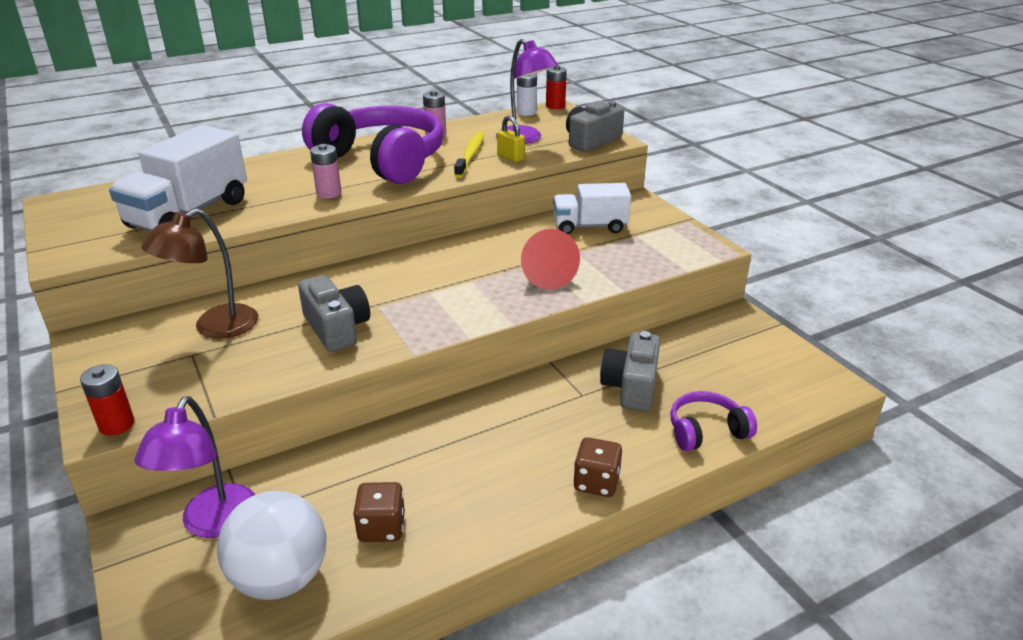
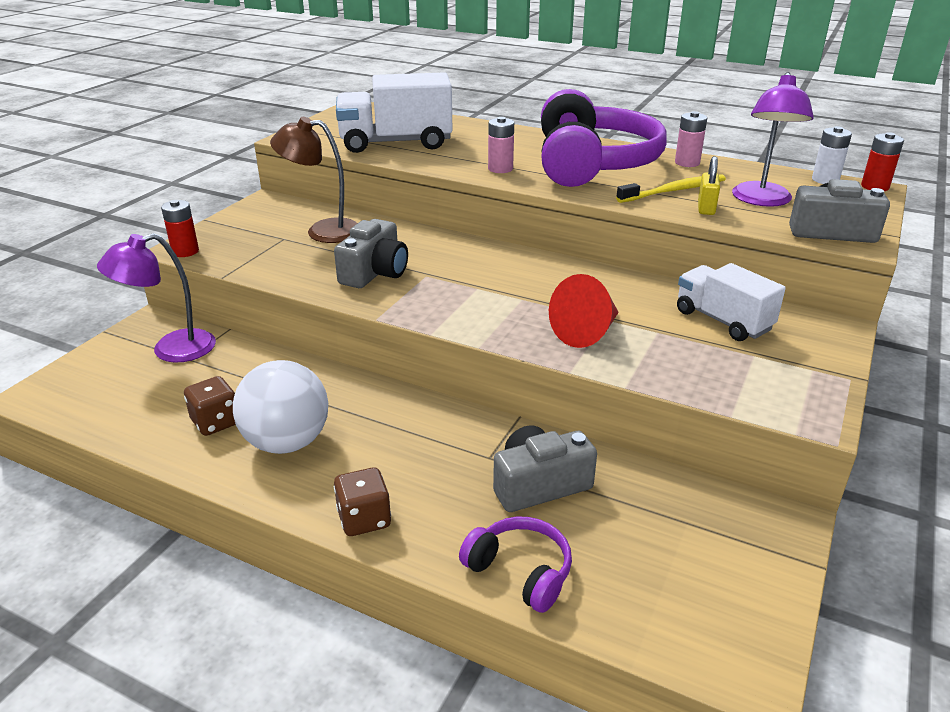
camera: 55 degrees right, 0 degrees up
(281, 578) = (135, 402): white ball -> white ball (287, 442)

